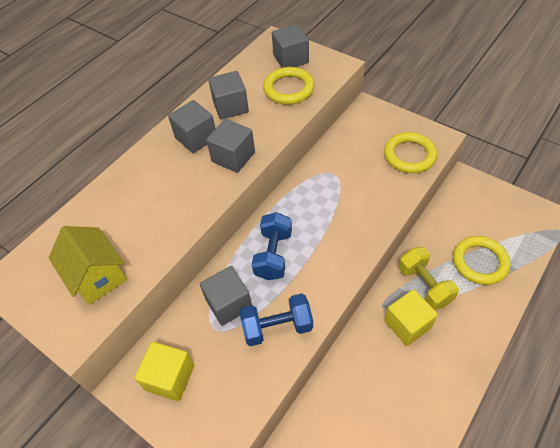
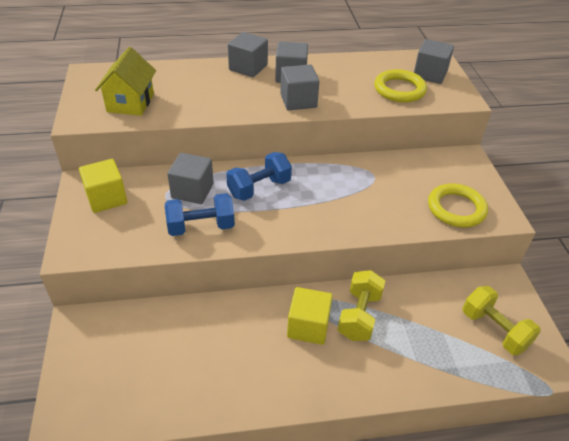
camera: 40 degrees right, 10 degrees down
(230, 107) = (340, 74): grey cube -> grey cube (248, 68)
(277, 327) = (201, 227): blue dumbbell -> blue dumbbell turned 45 degrees counterclockwise
(480, 262) = (431, 342): yellow ring -> none
(497, 220) = (494, 330): none -> yellow dumbbell

